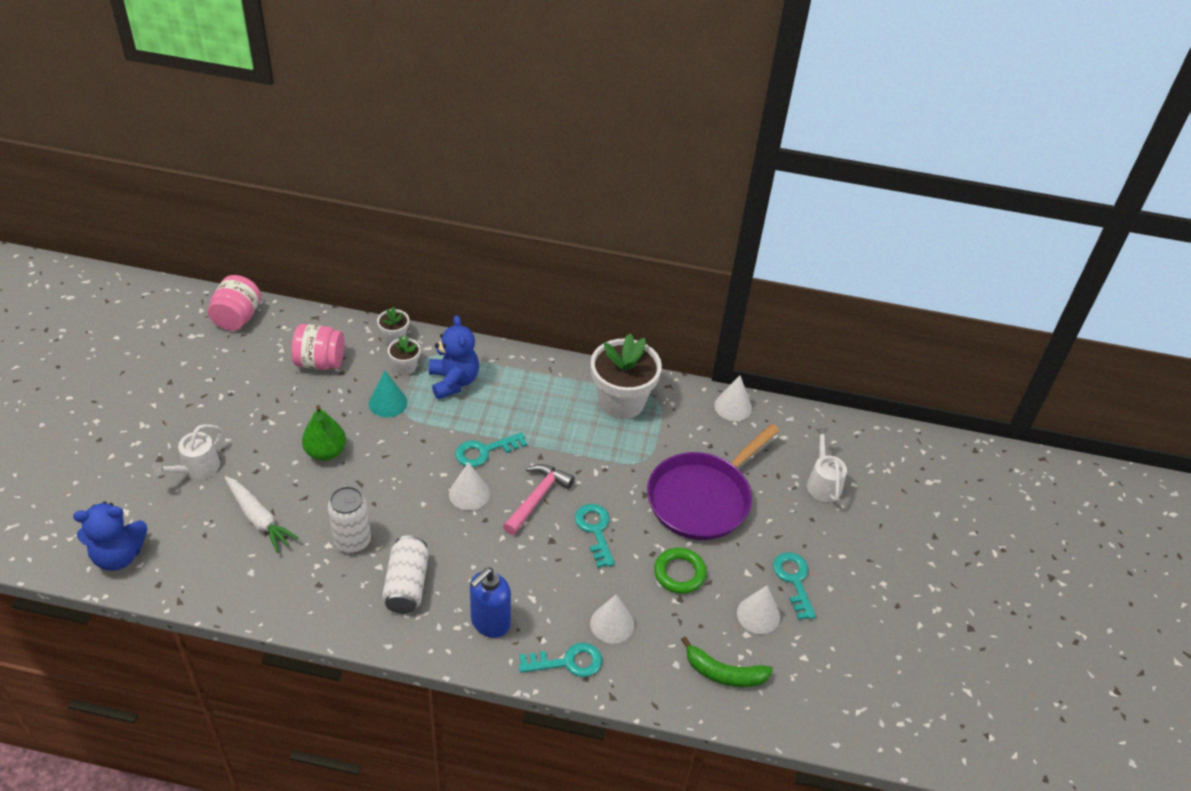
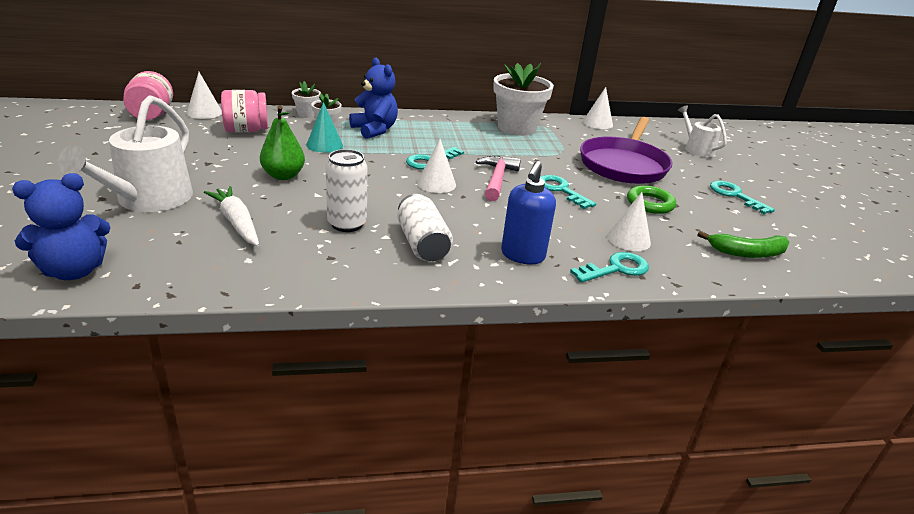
camera: 20 degrees left, 15 degrees down
(197, 468) = (149, 199): white watering can -> white watering can, size x1.75
(259, 518) = (237, 223): white carrot -> white carrot turned 150 degrees counterclockwise
(758, 614) = (732, 216): white cone -> white cone (204, 112)

